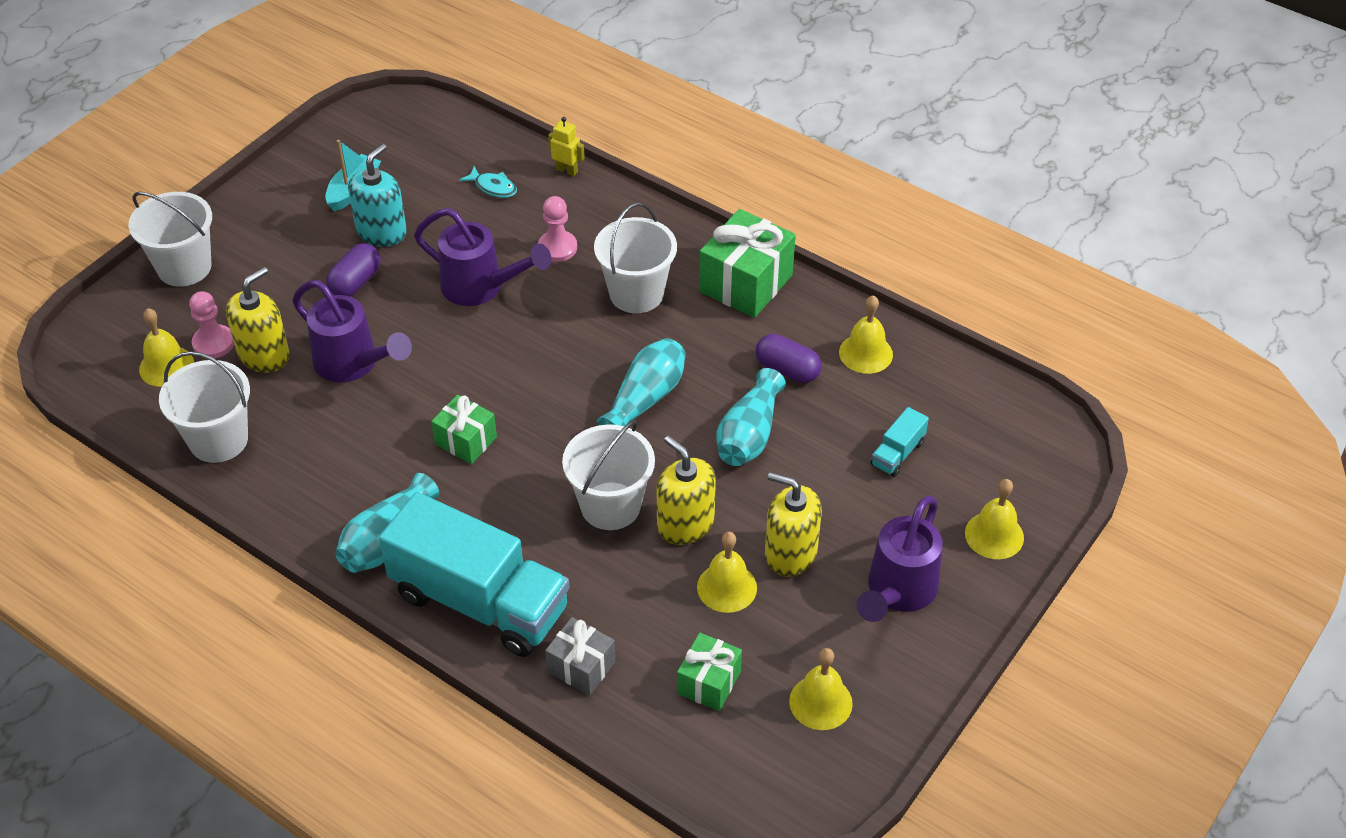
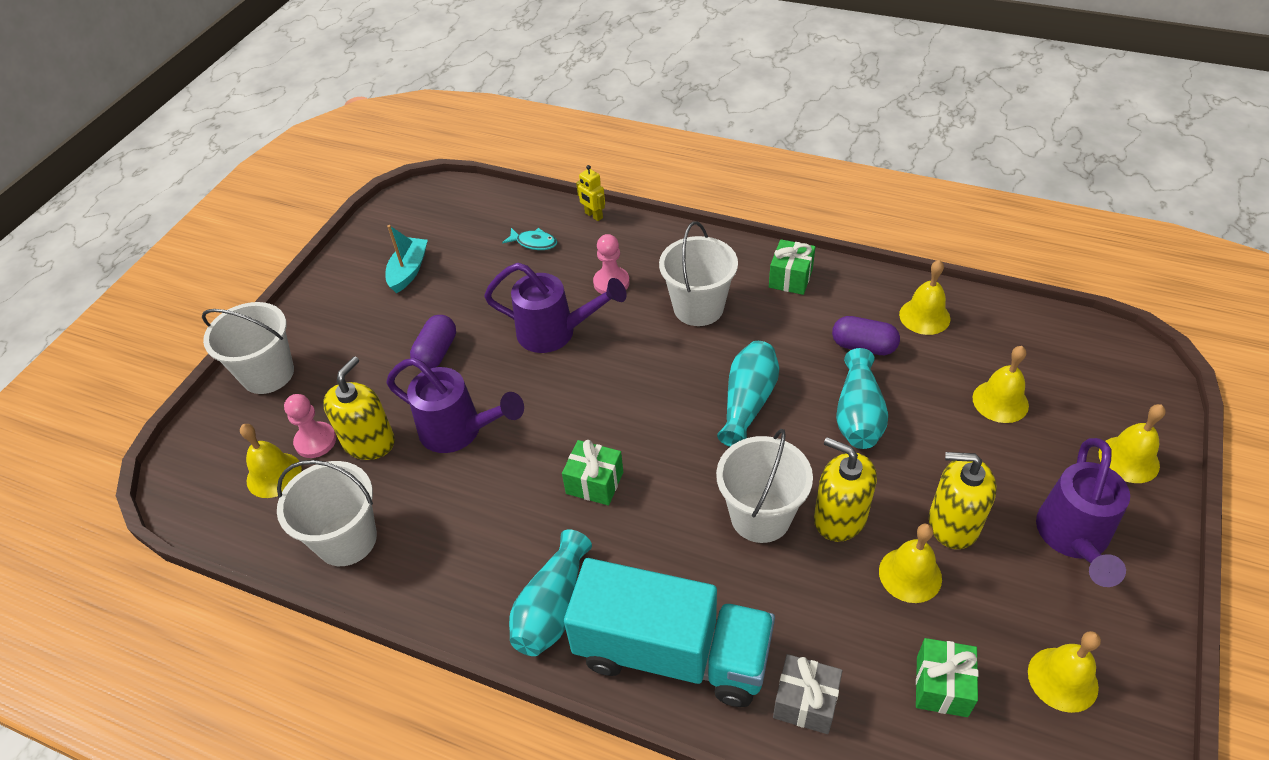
camera: 10 degrees left, 0 degrees up
(381, 232) = (446, 302): turquoise soap dispenser -> none
(567, 170) = (593, 215): yellow robot -> yellow robot turned 150 degrees counterclockwise
(745, 283) = (790, 278): green gift -> green gift, size x0.59
(897, 453) = (1000, 401): turquoise truck -> yellow bell

